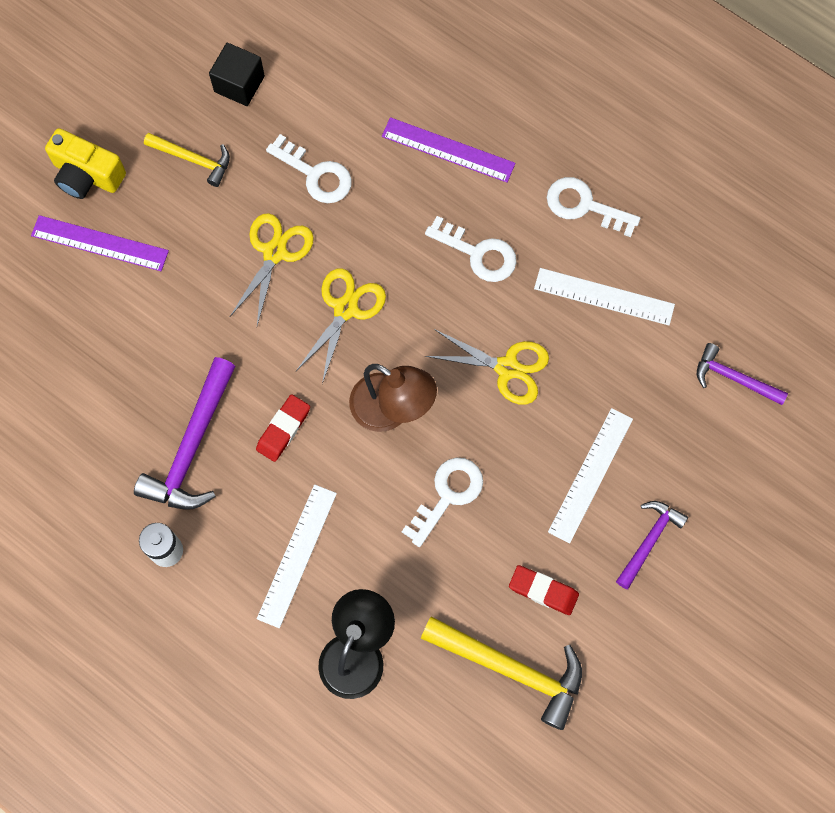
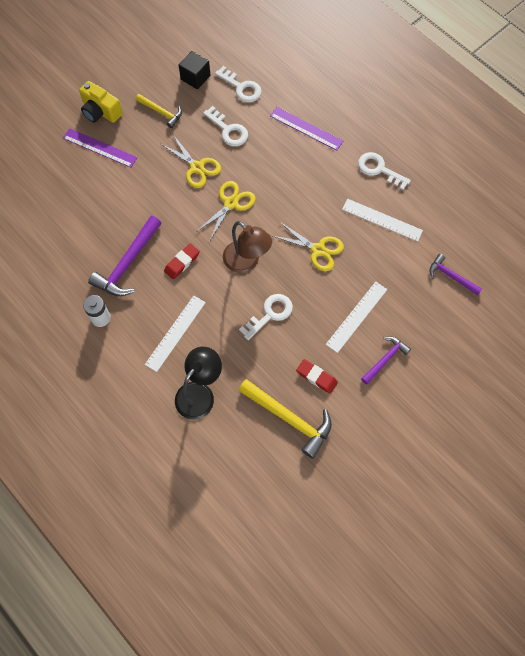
camera: 10 degrees right, 5 degrees down
(274, 252) = (197, 167): yellow scissors -> yellow scissors turned 105 degrees clockwise
(478, 253) = (313, 185): white key -> white key (241, 88)

